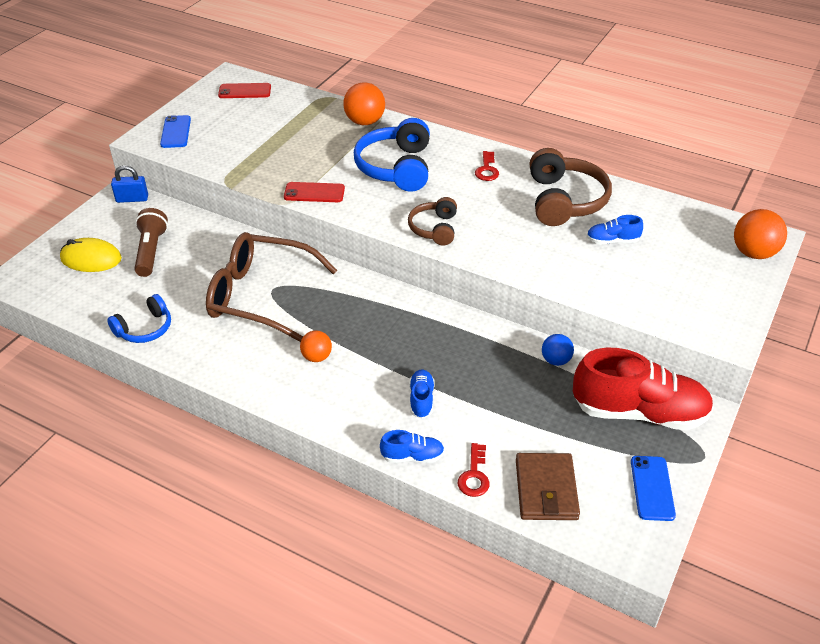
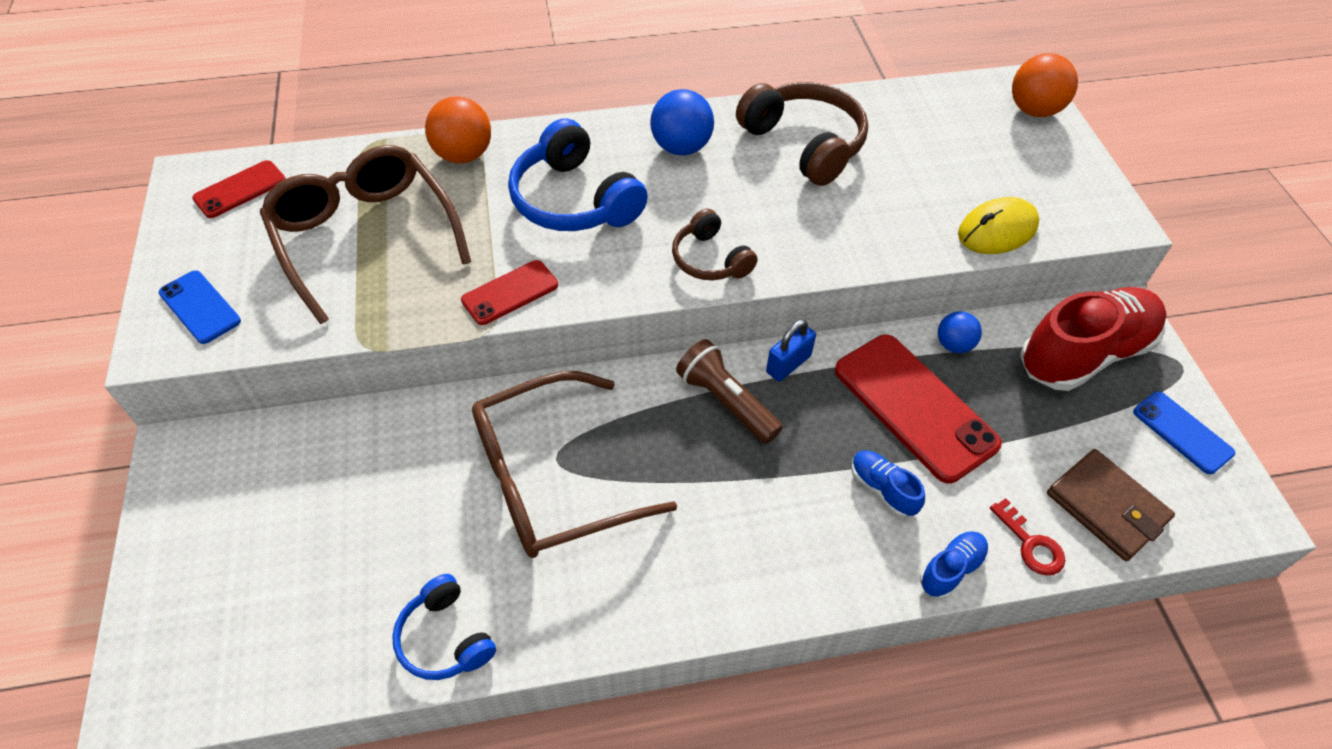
camera: 40 degrees left, 10 degrees up
(91, 259) = (239, 584): yellow mouse -> yellow mouse (997, 230)
(132, 199) = (202, 447): blue padlock -> blue padlock (788, 364)
(145, 329) = (445, 638): blue headphones -> blue headphones turned 135 degrees clockwise
(151, 251) = (323, 512): brown flashlight -> brown flashlight (725, 402)
(276, 137) = (366, 238): none -> brown glasses
(317, 357) = (712, 517): orange ball -> none
(487, 169) = (681, 147): red key -> blue ball
(490, 375) = (914, 407): none -> red phone
(612, 241) = (902, 168): blue shoe -> none

